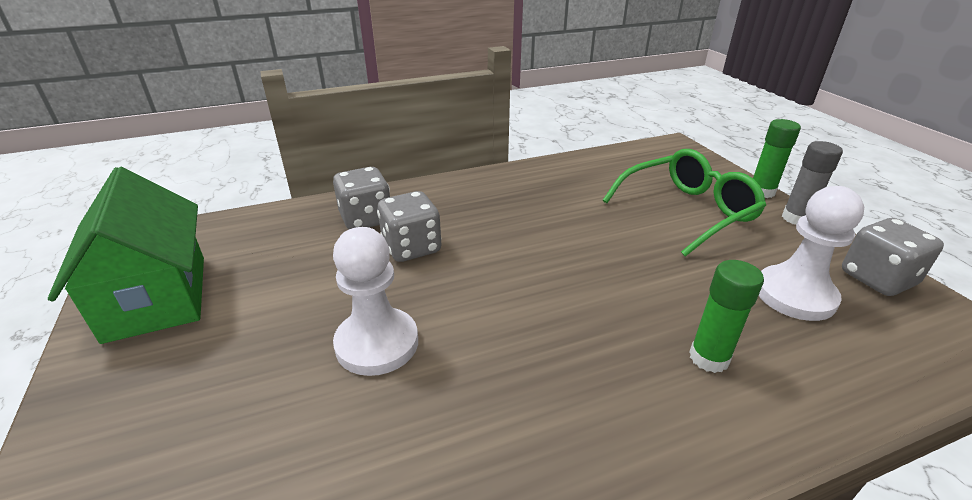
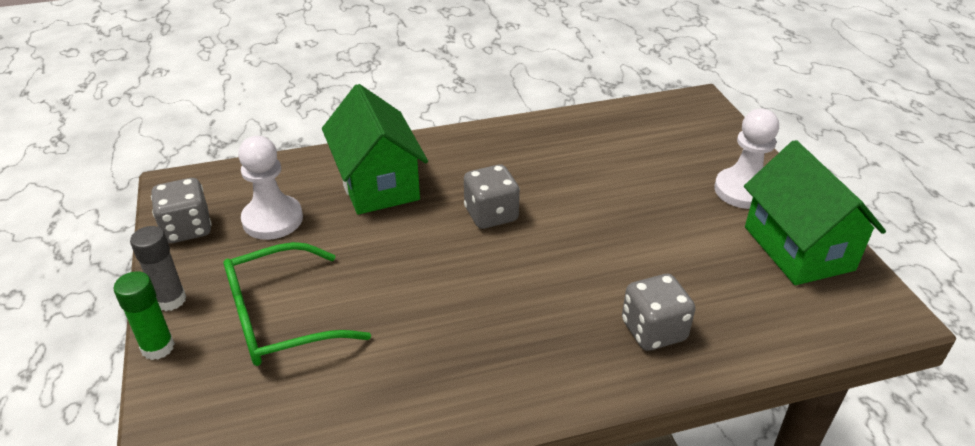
camera: 175 degrees left, 5 degrees up
(377, 343) = (602, 204): white pawn -> white pawn (743, 190)
(411, 248) = (593, 286): grey dice -> grey dice (491, 215)
(709, 358) = (377, 183): green glue stick -> green house

